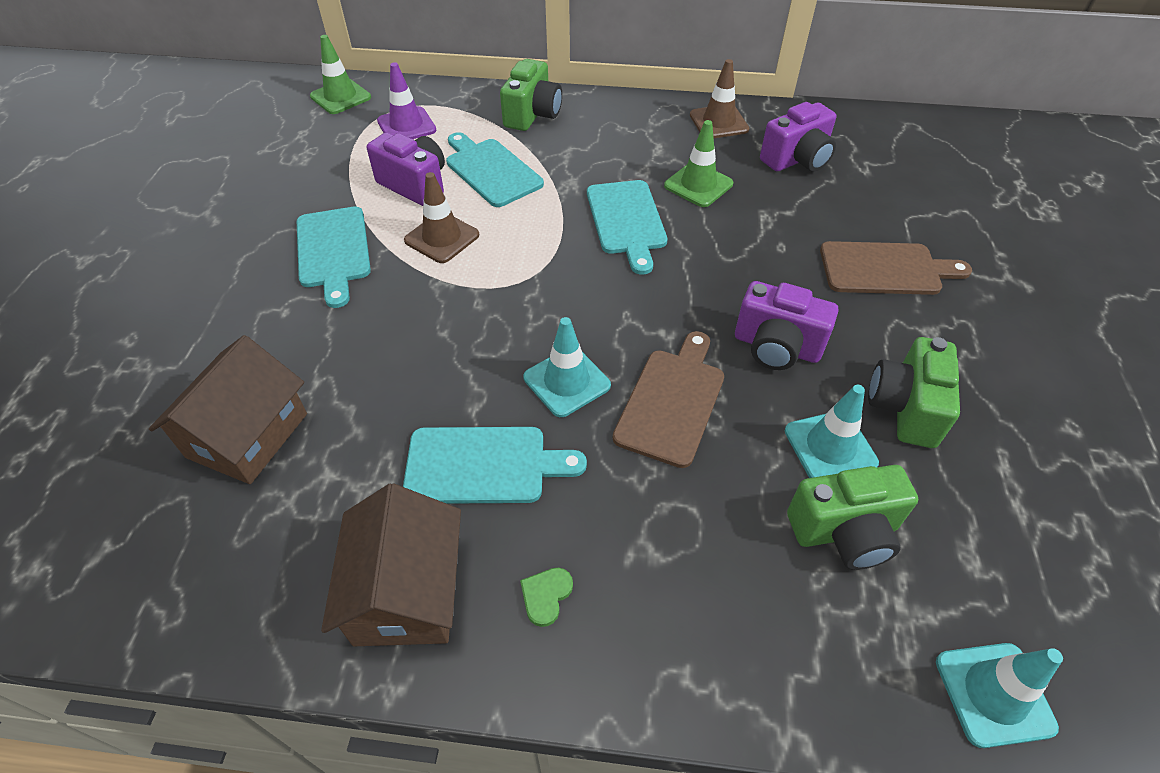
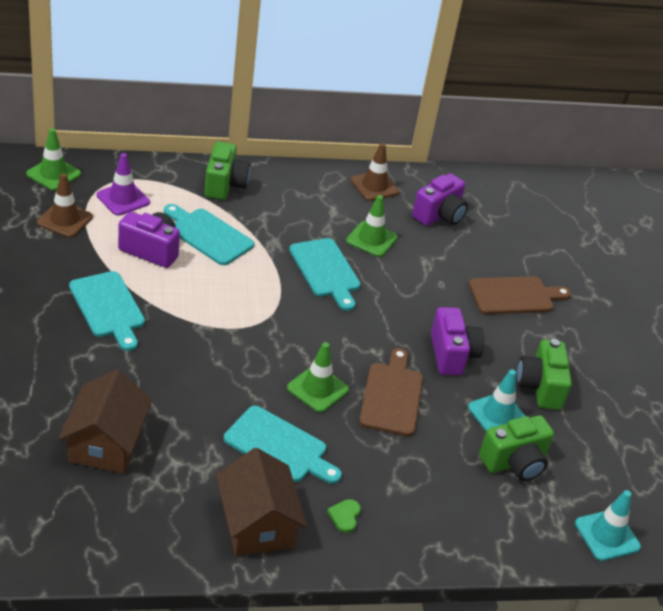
camera: 20 degrees left, 10 degrees down
(442, 238) = (190, 292): brown traffic cone -> brown traffic cone (65, 220)
(483, 465) = (279, 447): turquoise cutting board -> turquoise cutting board turned 45 degrees clockwise
(566, 381) = (317, 389): turquoise traffic cone -> green traffic cone
(776, 347) = (452, 355): purple camera -> purple camera turned 105 degrees counterclockwise

